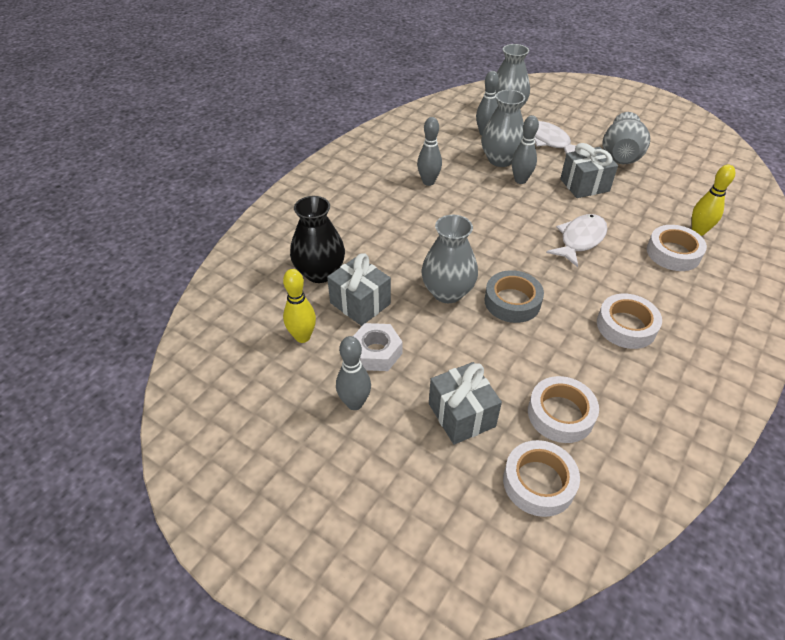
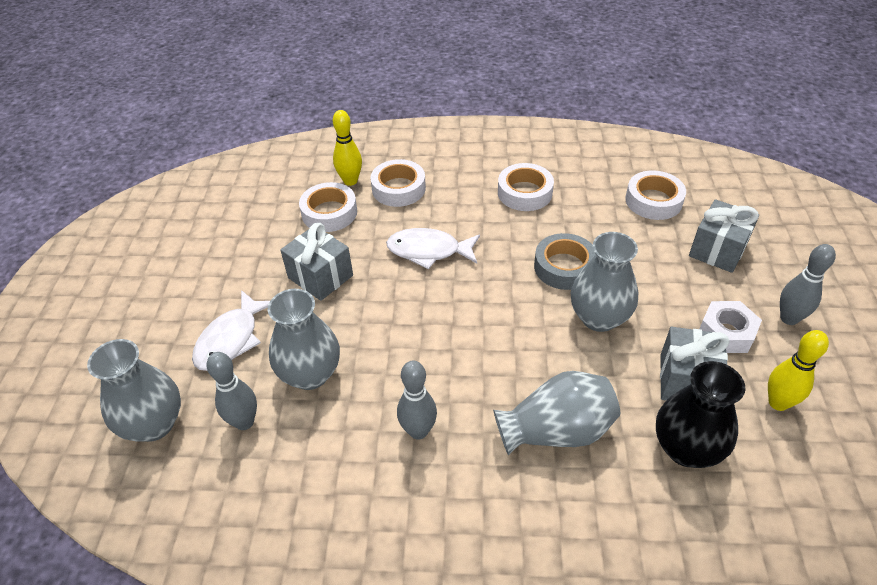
camera: 120 degrees left, 0 degrees up
(520, 180) = (348, 335): grey bowling pin -> none
(538, 482) = (720, 194): white tape -> white tape (329, 213)
(620, 155) = (232, 265): grey vase -> grey vase (556, 431)

